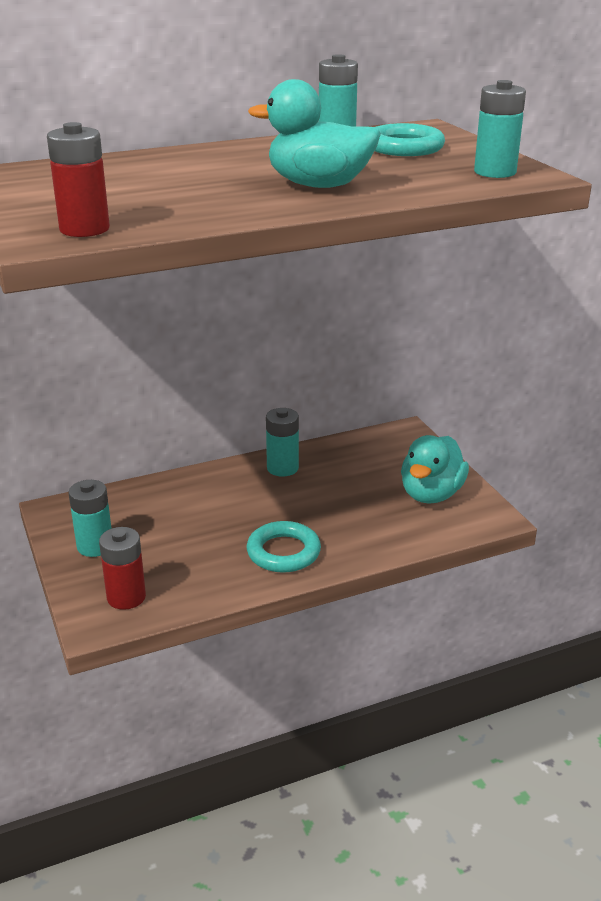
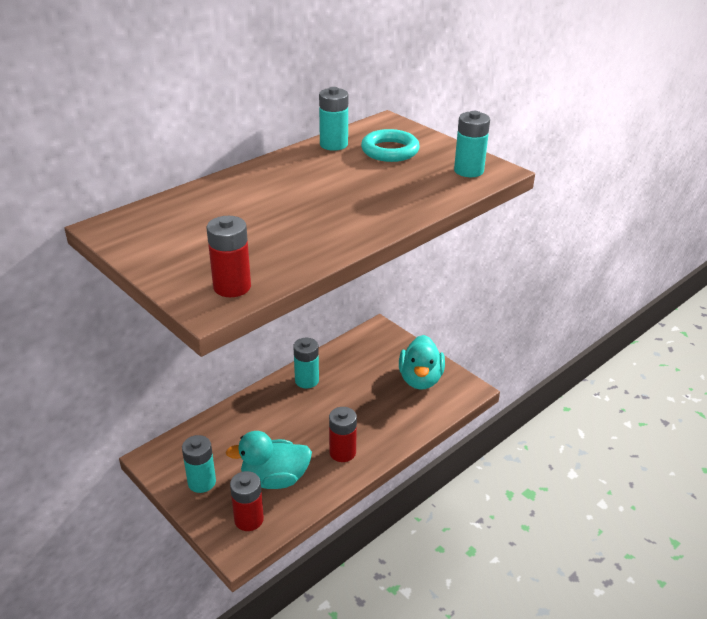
camera: 20 degrees left, 5 degrees up
(283, 552) = (342, 452): turquoise ring -> red battery
(319, 185) = (362, 205): turquoise duck -> turquoise duck (274, 479)

